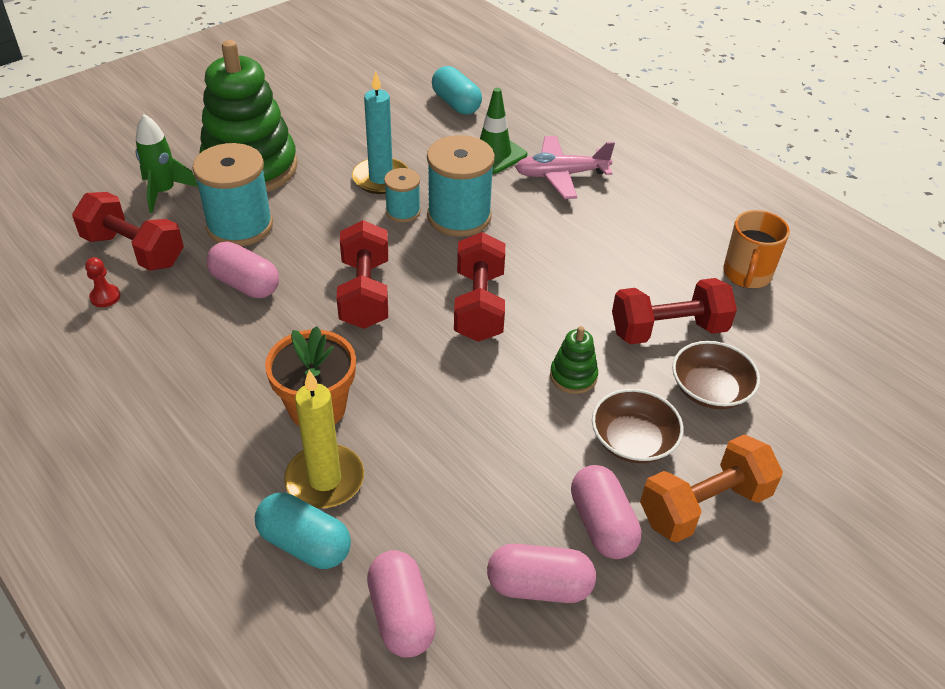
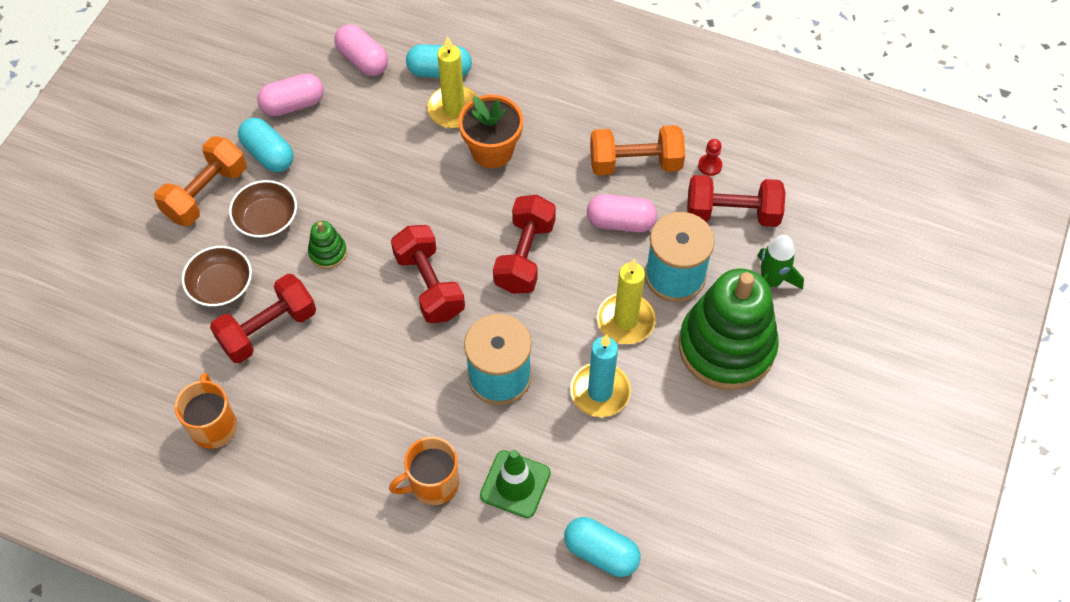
camera: 155 degrees right, 15 degrees up
(175, 330) = (635, 163): none -> orange dumbbell
(316, 213) = (625, 320): none -> yellow candle
(365, 293) = (524, 256): red dumbbell -> red dumbbell turned 45 degrees clockwise
(403, 211) = (552, 358): turquoise spool -> none
(561, 175) = (433, 484): pink plane -> orange mug
(602, 524) = (268, 154): pink capsule -> turquoise capsule

